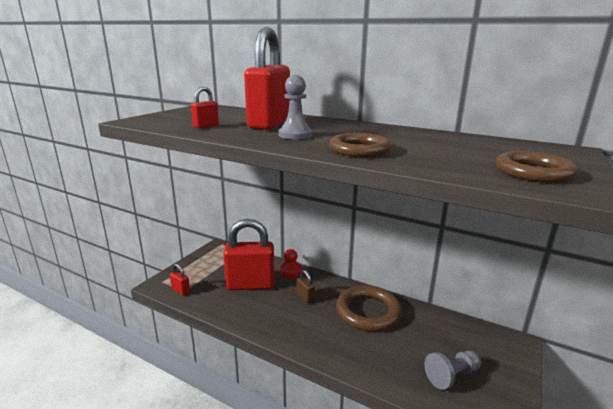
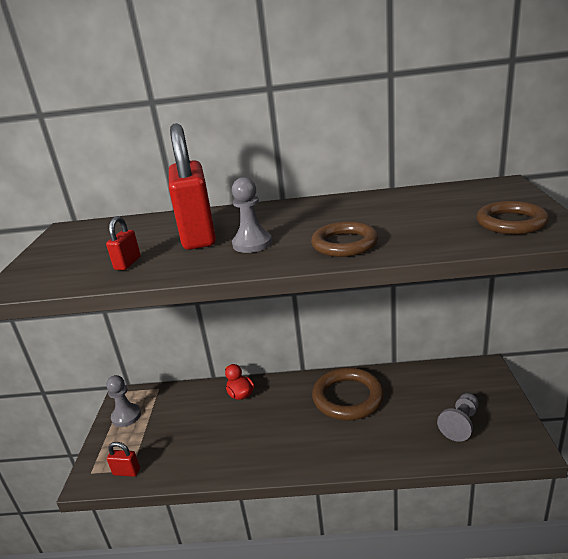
camera: 25 degrees left, 5 degrees up
(209, 258) = (126, 416): none -> grey pawn
(250, 285) = (205, 425): red padlock -> none
(305, 298) = (276, 412): brown padlock -> none

